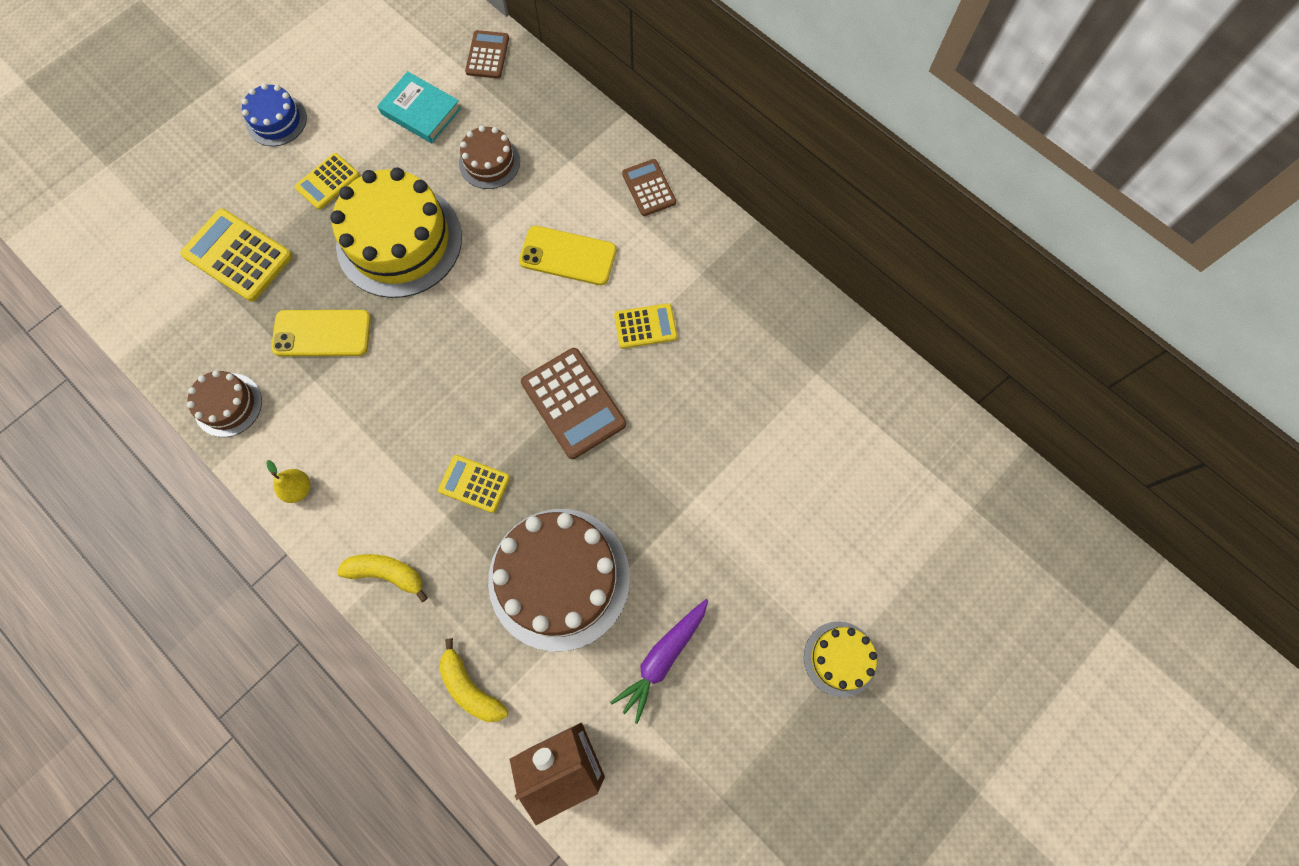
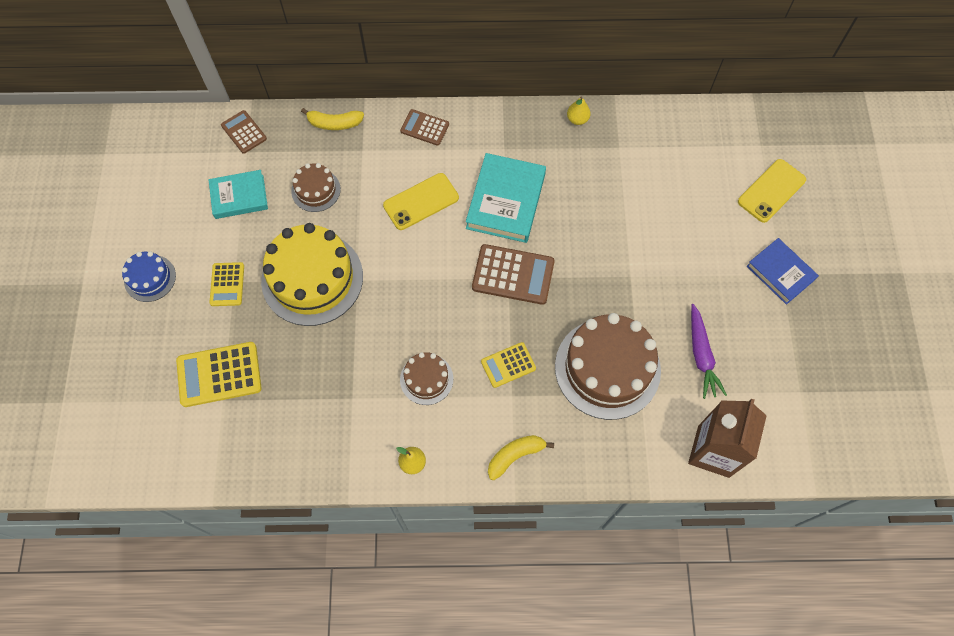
camera: 45 degrees left, 5 degrees down
(228, 405) = (315, 459): brown cake -> brown cake (426, 379)
(322, 333) = (326, 369): yellow phone -> yellow phone (771, 191)
(470, 687) = (625, 466): yellow banana -> yellow banana (334, 123)
(645, 326) = (505, 201): yellow calculator -> turquoise book
(806, 308) = (577, 119): none -> yellow pear
(840, 658) = (780, 273): yellow cake -> blue book

